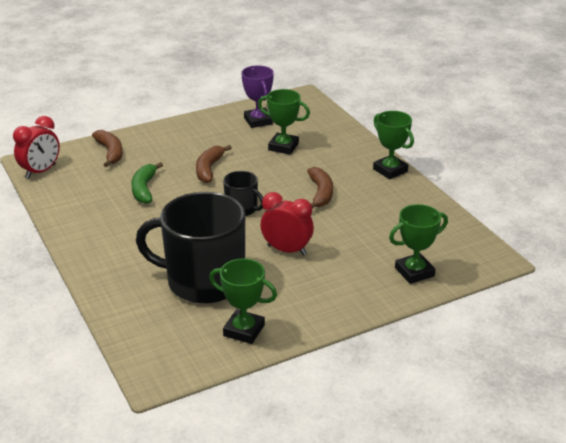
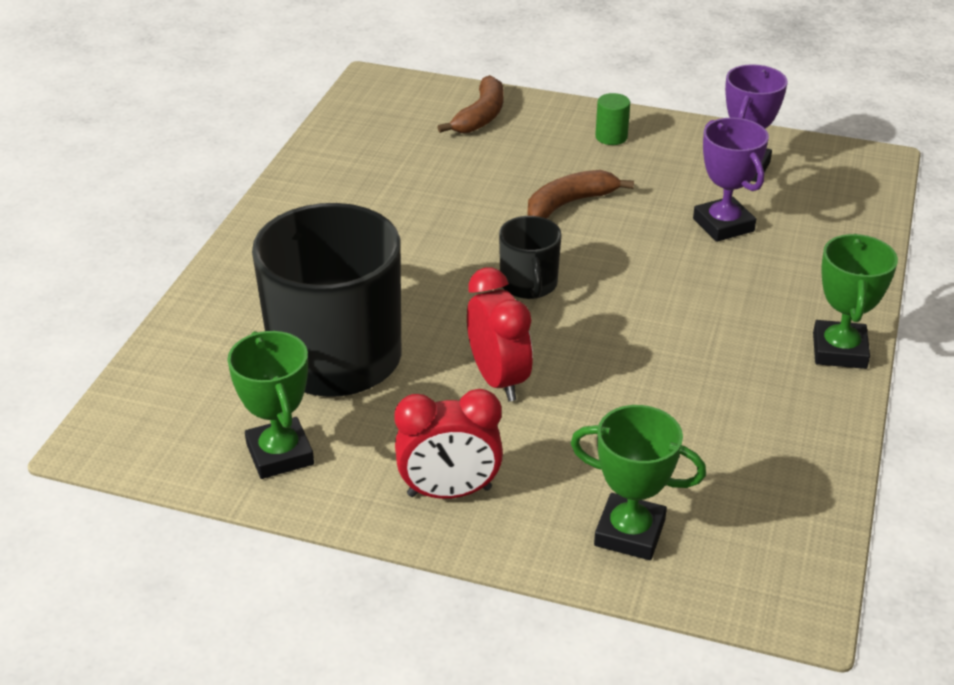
camera: 45 degrees right, 5 degrees up
(41, 171) = (367, 101): red clock -> red clock (449, 492)
(144, 189) = (448, 187): green banana -> none
(184, 134) = (611, 137): none -> green cylinder
(283, 147) = (723, 225): green trophy -> purple trophy
(320, 193) = (672, 325): brown banana -> none

